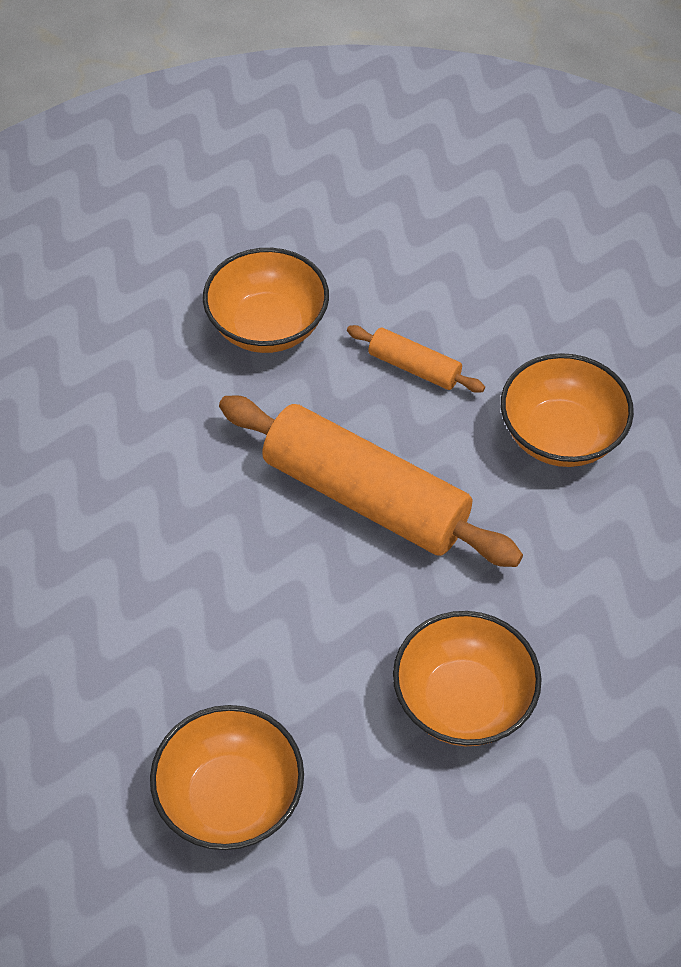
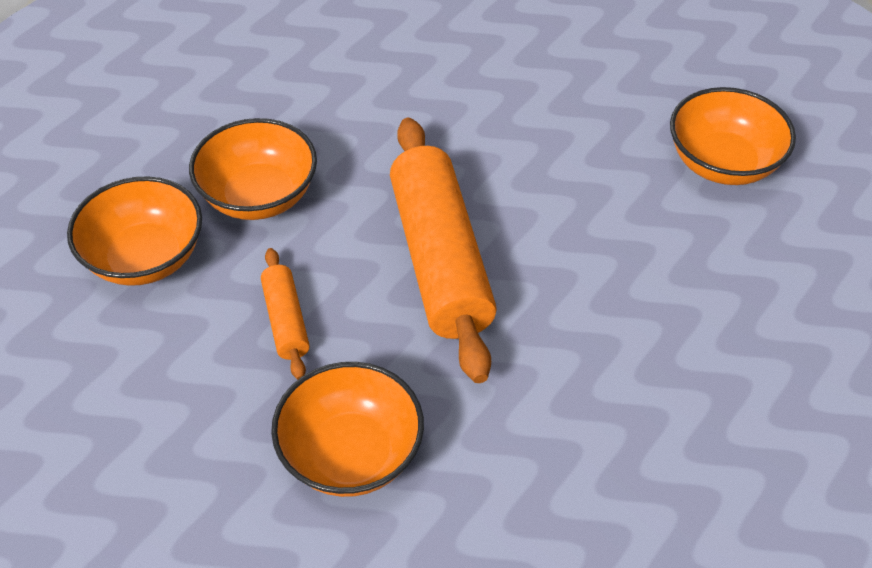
camera: 135 degrees left, 5 degrees down
(463, 701) = (523, 111): orange bowl -> orange bowl (145, 258)

